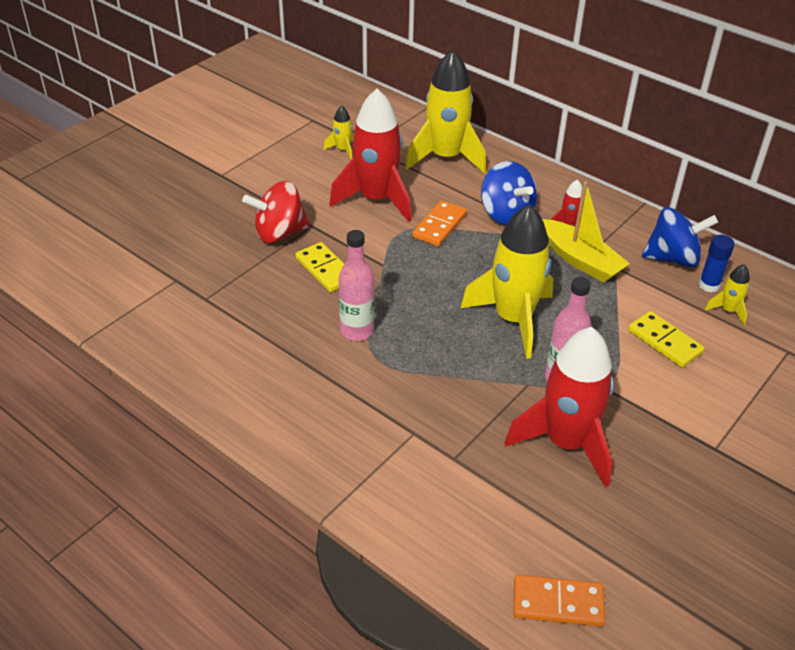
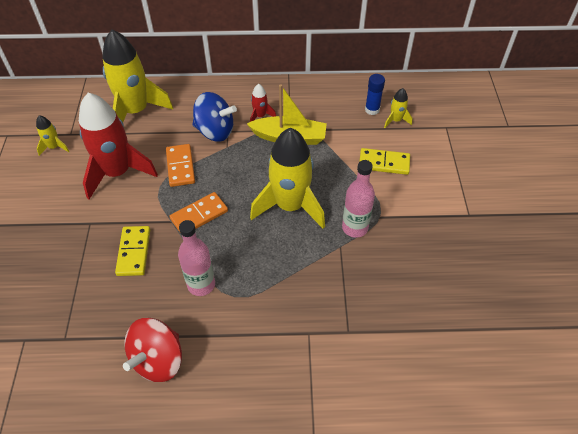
camera: 40 degrees left, 10 degrees up
(279, 233) = (71, 245): red spinning top -> red spinning top (158, 360)
(325, 269) = (134, 252): yellow domino -> yellow domino turned 75 degrees clockwise
(557, 603) = (489, 381): orange domino -> orange domino (199, 215)
(566, 443) = (397, 270): red rocket -> none
(672, 258) = (337, 104): blue spinning top -> none

